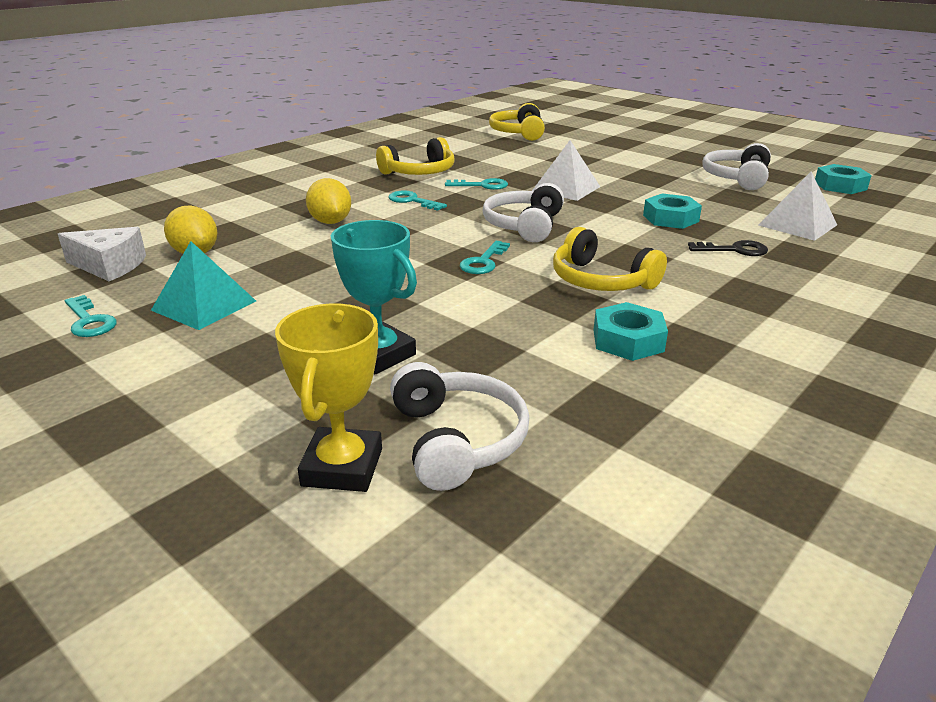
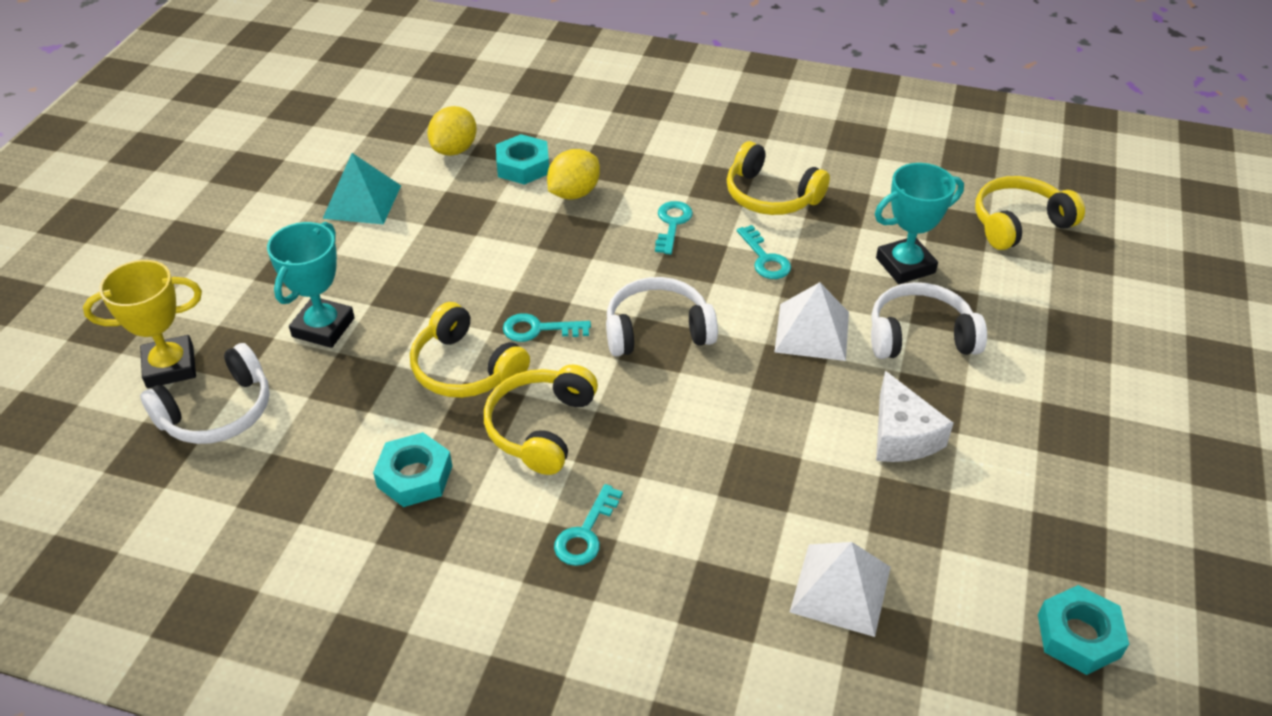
camera: 65 degrees right, 15 degrees up
(89, 321) = (312, 162): turquoise key -> turquoise key (586, 533)
(110, 266) = (405, 121): white cheese -> white cheese (902, 435)
(505, 297) = (466, 368): none -> yellow headphones
(527, 159) = (905, 265): none -> turquoise trophy
(670, 218) = (771, 451): turquoise nut -> turquoise nut (523, 166)
(734, 250) = (699, 530): black key -> none
(737, 178) = (1007, 498): white headphones -> white headphones (920, 336)

